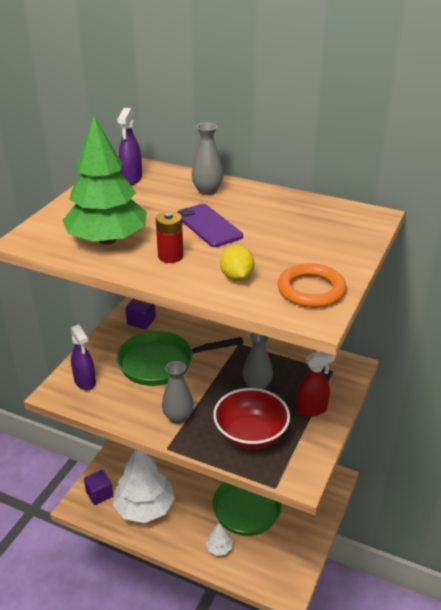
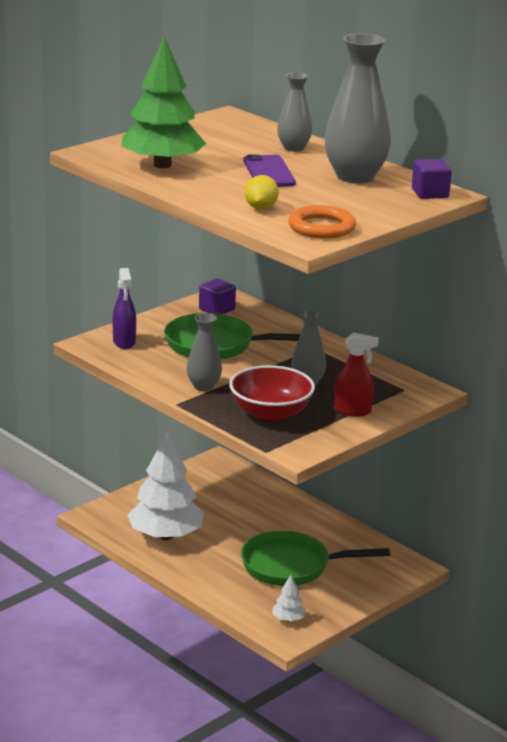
camera: 20 degrees right, 10 degrees down
(99, 494) = (120, 513): purple cube -> purple cube (430, 193)
(131, 179) = (223, 127): purple spray bottle -> none
(170, 256) = (212, 185): red battery -> none
(219, 548) = (231, 586): white tree -> white tree (288, 619)
(284, 213) = (355, 177): none -> grey vase

